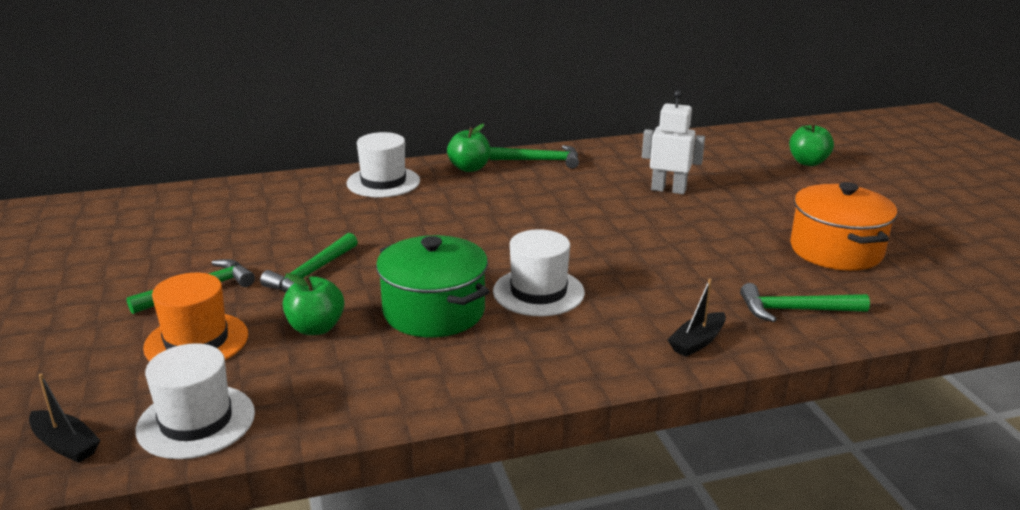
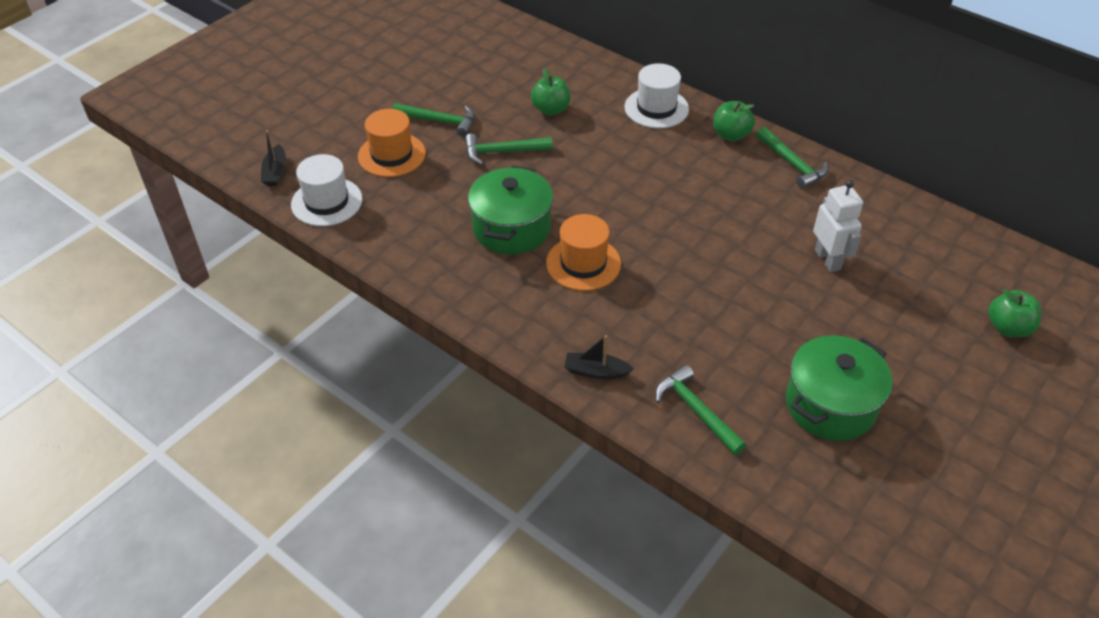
camera: 55 degrees right, 20 degrees up
(316, 328) = (446, 190): green apple -> green apple (551, 110)
(538, 292) = (583, 263): white hat -> orange hat
(836, 250) = (830, 405): orange pot -> green pot

